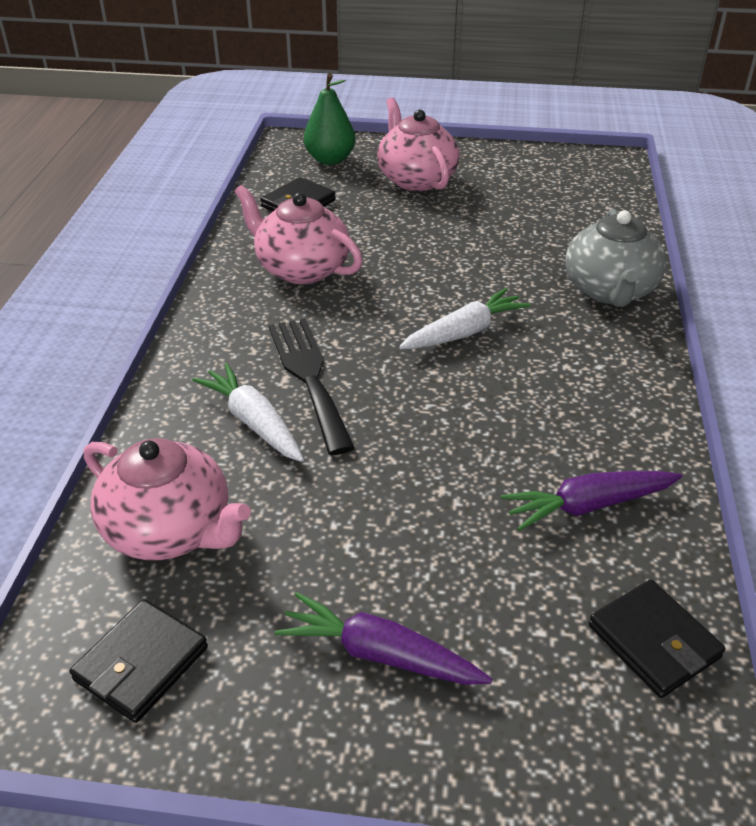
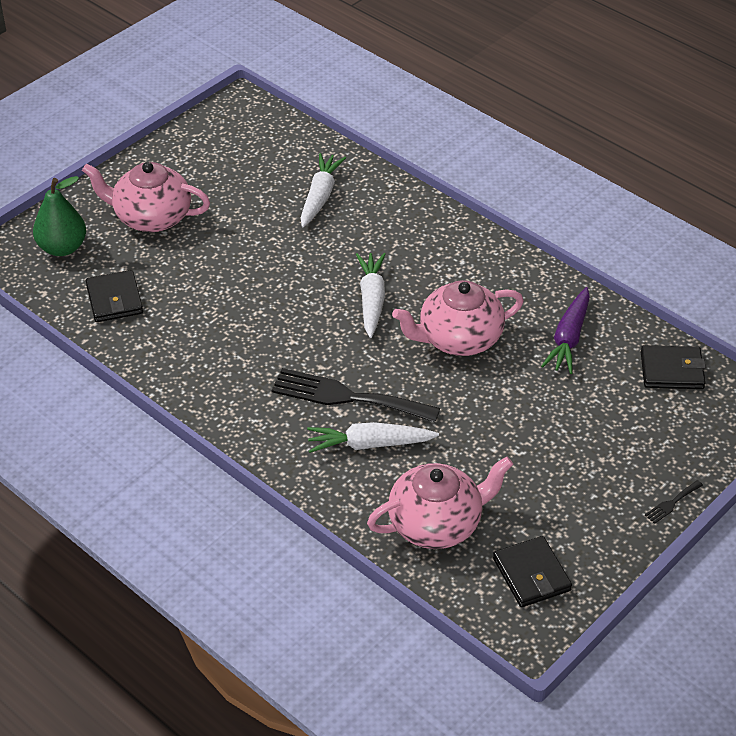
camera: 55 degrees left, 5 degrees up
(301, 269) = (213, 341): pink teapot -> pink teapot (458, 339)
(379, 654) = (600, 475): purple carrot -> none
(396, 771) = (672, 503): none -> black fork
(562, 243) = (320, 196): none -> white carrot
(610, 290) = (394, 209): grey teapot -> none

